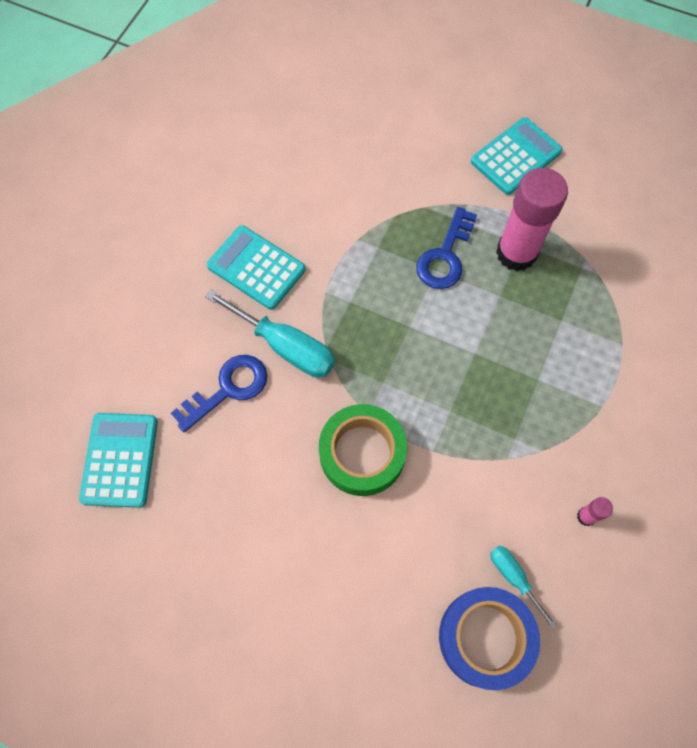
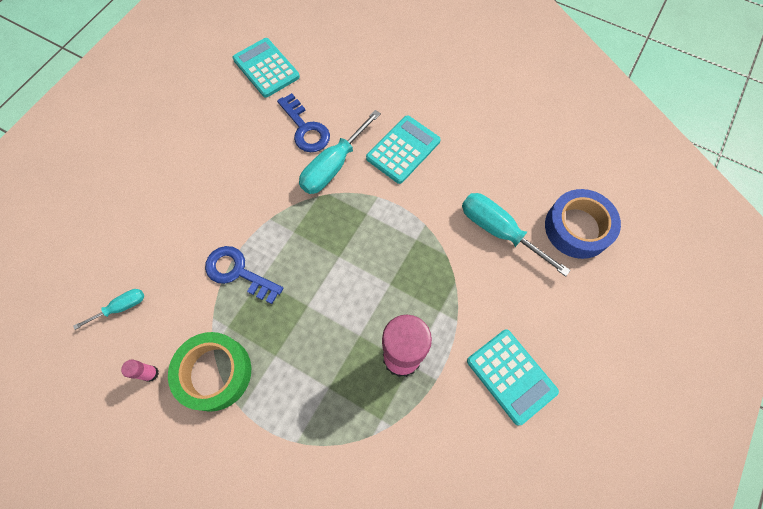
camera: 95 degrees right, 0 degrees up
(120, 460) = (266, 68): turquoise calculator -> turquoise calculator turned 135 degrees counterclockwise
(358, 166) = (499, 231): none -> turquoise screwdriver
(362, 453) = (240, 211): green tape -> green tape (214, 373)
(445, 256) = (403, 293): blue key -> blue key (238, 272)
(485, 638) = (86, 280): blue tape -> blue tape (577, 228)

